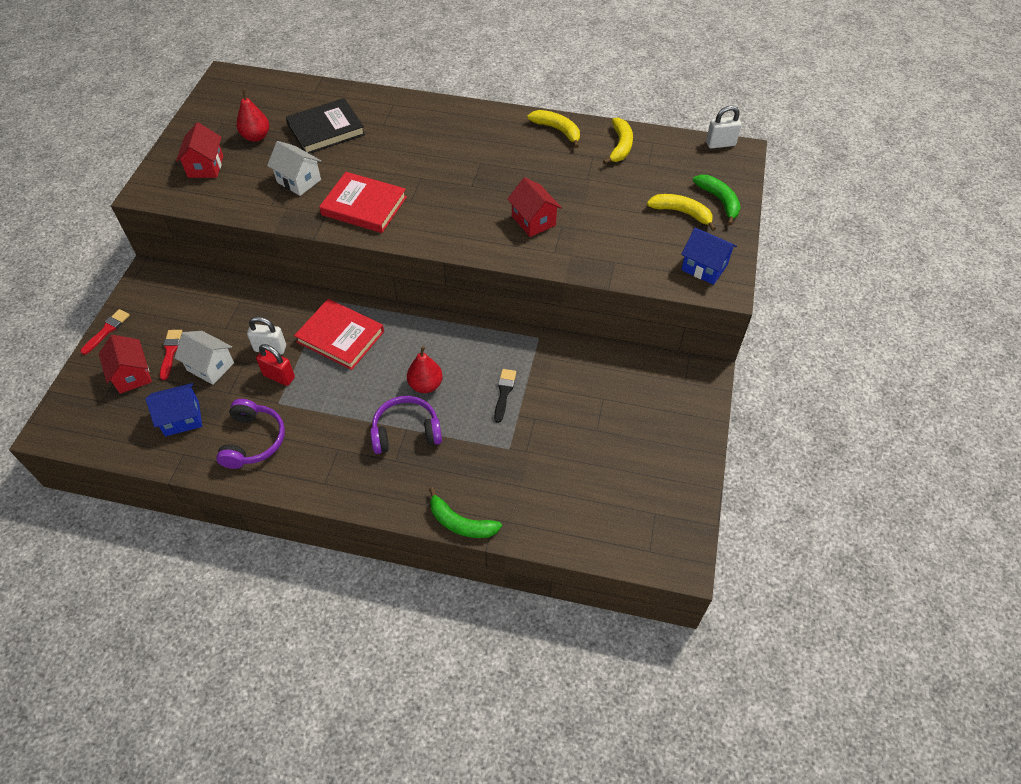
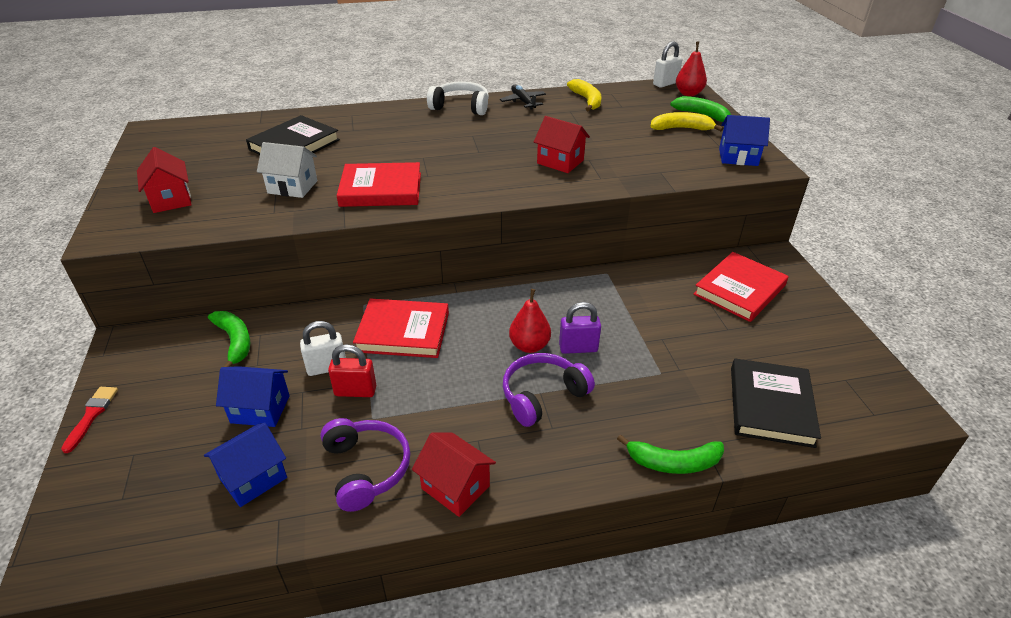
camera: 25 degrees left, 15 degrees down
(132, 375) = (154, 453): red house -> red house (455, 487)
(170, 352) = (196, 410): red brush -> none
(210, 366) = (260, 409): white house -> blue house
(220, 301) = (234, 341): none -> green banana
(256, 136) = (218, 165): red pear -> red pear (688, 93)
(461, 401) = (578, 348): none -> purple padlock
(495, 121) = (461, 107): none -> white headphones
(504, 393) = (614, 327): black brush -> none
(557, 130) = (523, 102): yellow banana -> black plane
(572, 510) = (771, 406): none -> black book
(640, 396) = (739, 290): none -> red book

